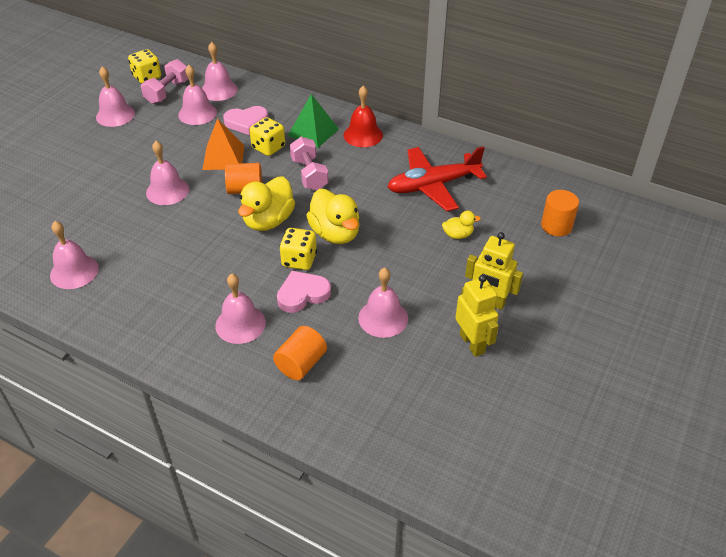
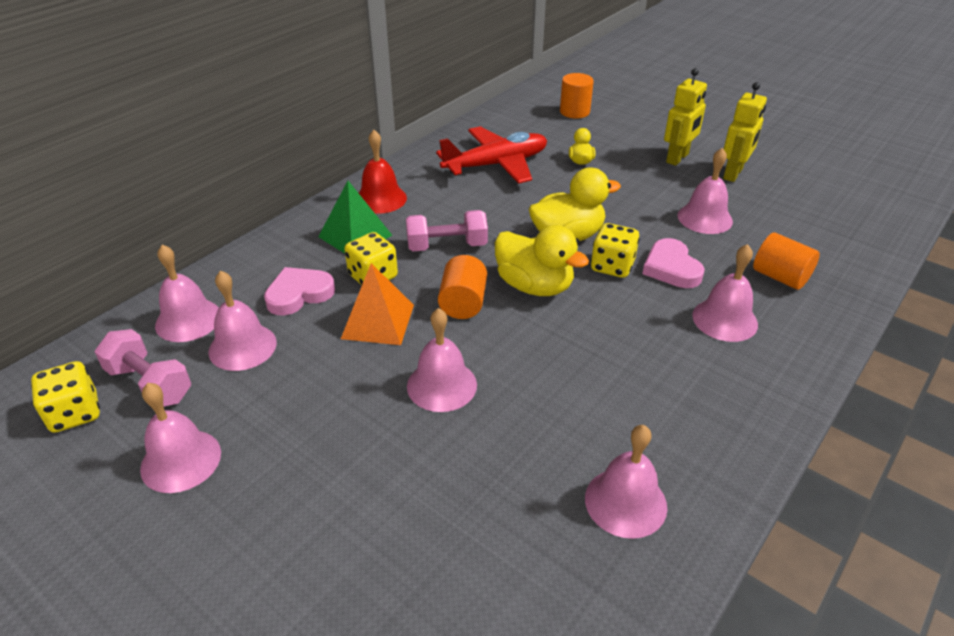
camera: 80 degrees left, 5 degrees down
(246, 122) = (299, 294): pink heart -> pink heart turned 120 degrees counterclockwise
(433, 185) = (496, 165): red plane -> red plane turned 105 degrees counterclockwise
(472, 343) = (733, 174): yellow robot -> yellow robot turned 135 degrees clockwise

